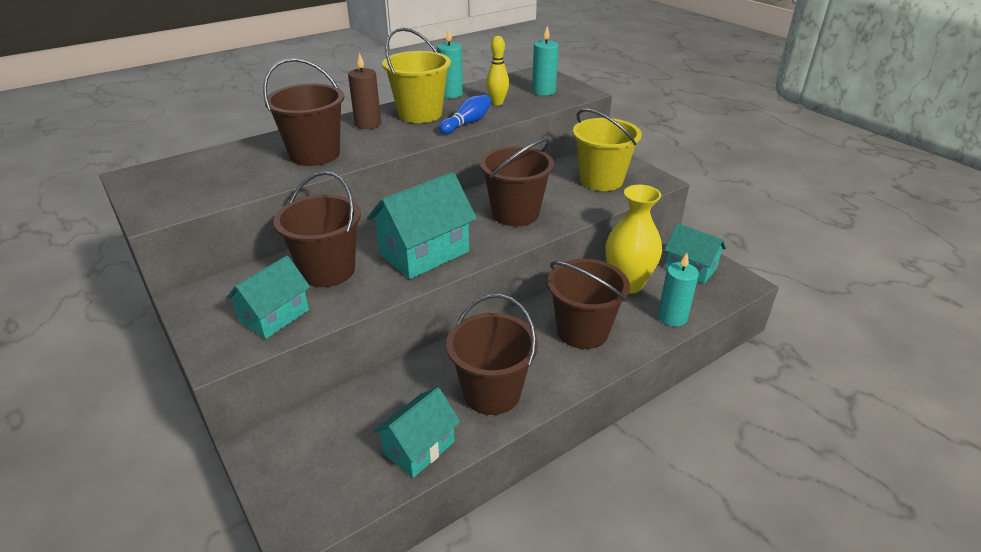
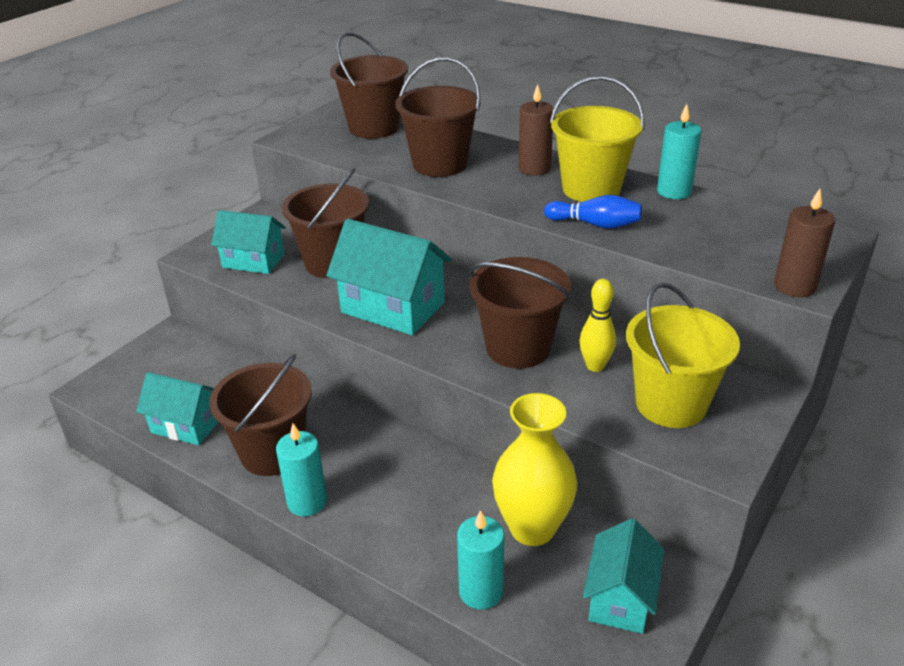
camera: 70 degrees right, 0 degrees up
(497, 103) = (682, 229): yellow bowling pin -> yellow bowling pin (595, 366)
(543, 91) = (766, 254): turquoise candle -> turquoise candle (307, 502)
(580, 94) = (794, 286): none -> brown candle
(582, 331) = (406, 502): brown bucket -> brown bucket (374, 128)

